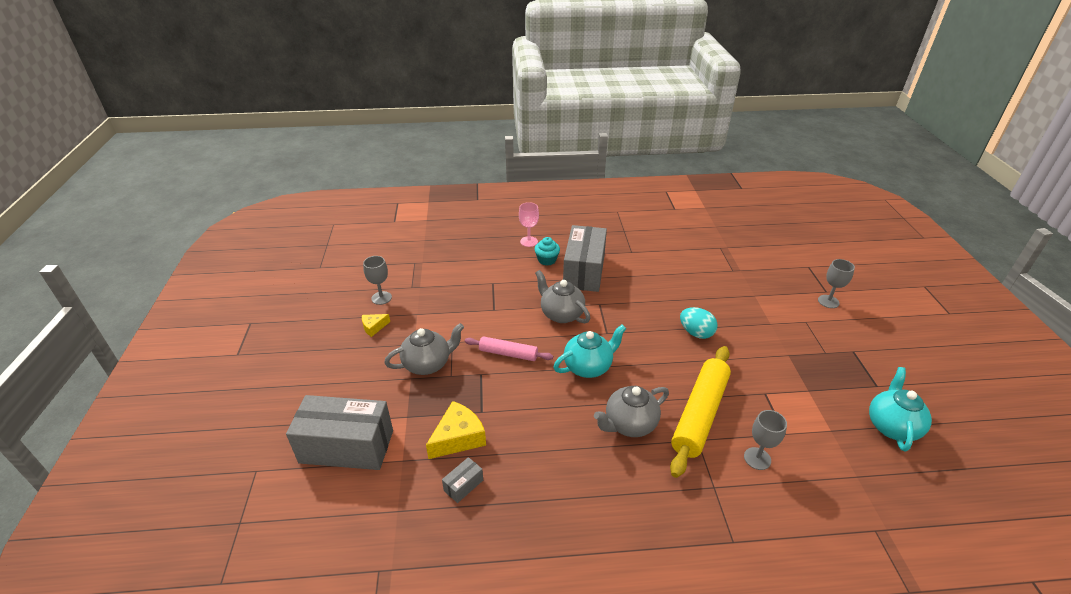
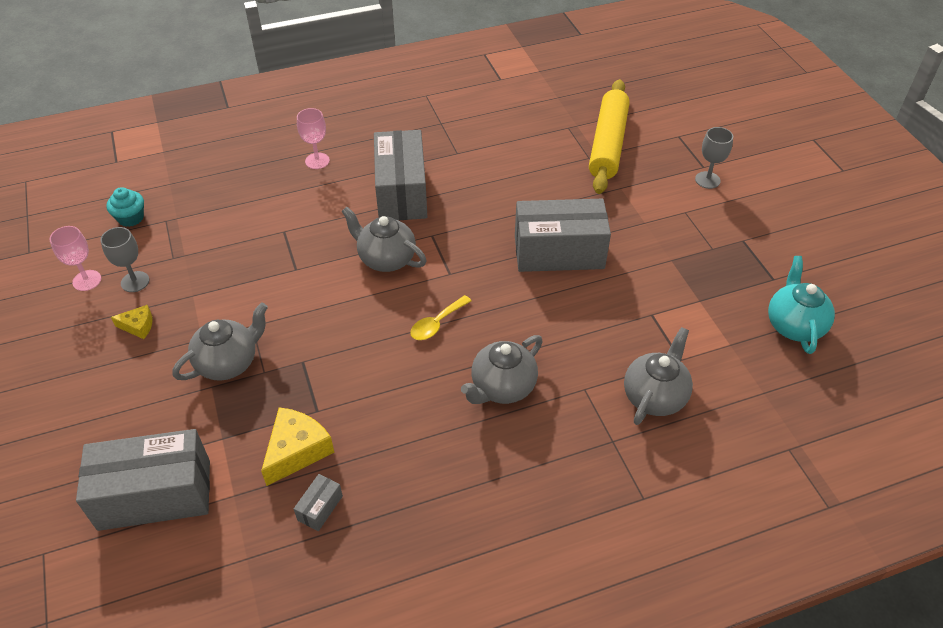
camera: 15 degrees left, 10 degrees up
(350, 291) = (87, 280): none -> pink goblet
(374, 327) = (138, 326): yellow cheese -> yellow cheese turned 135 degrees counterclockwise
(508, 353) = (331, 327): pink rolling pin -> none
(547, 260) = (348, 184): turquoise cupcake -> turquoise cupcake (131, 218)
(588, 367) = (437, 324): turquoise teapot -> yellow spoon
(696, 333) = (559, 252): turquoise egg -> grey box
(699, 414) = (581, 357): yellow rolling pin -> yellow rolling pin (607, 144)
(757, 458) = (654, 396): grey goblet -> grey teapot

